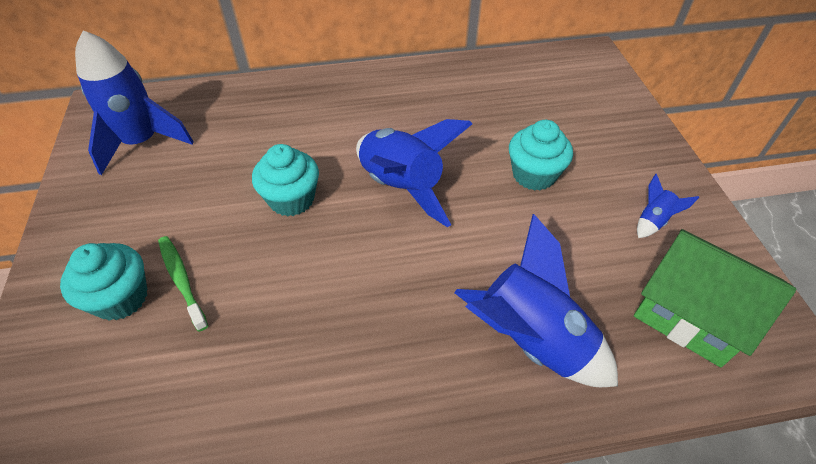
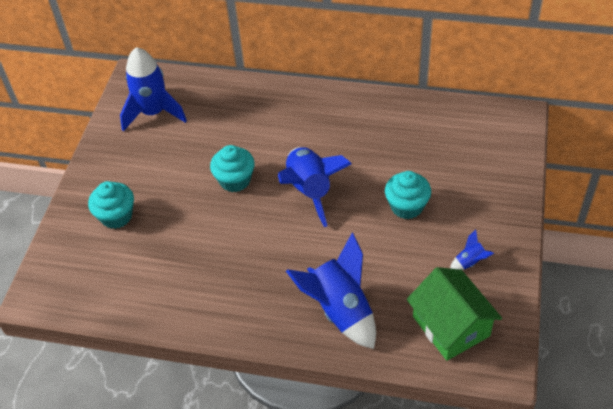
camera: 25 degrees right, 0 degrees up
(182, 280) = (152, 215): green toothbrush -> none

